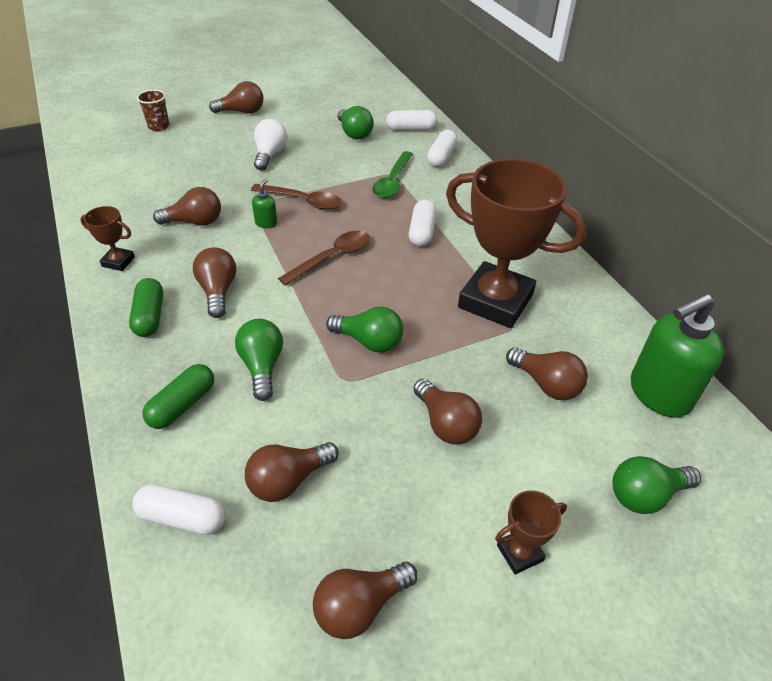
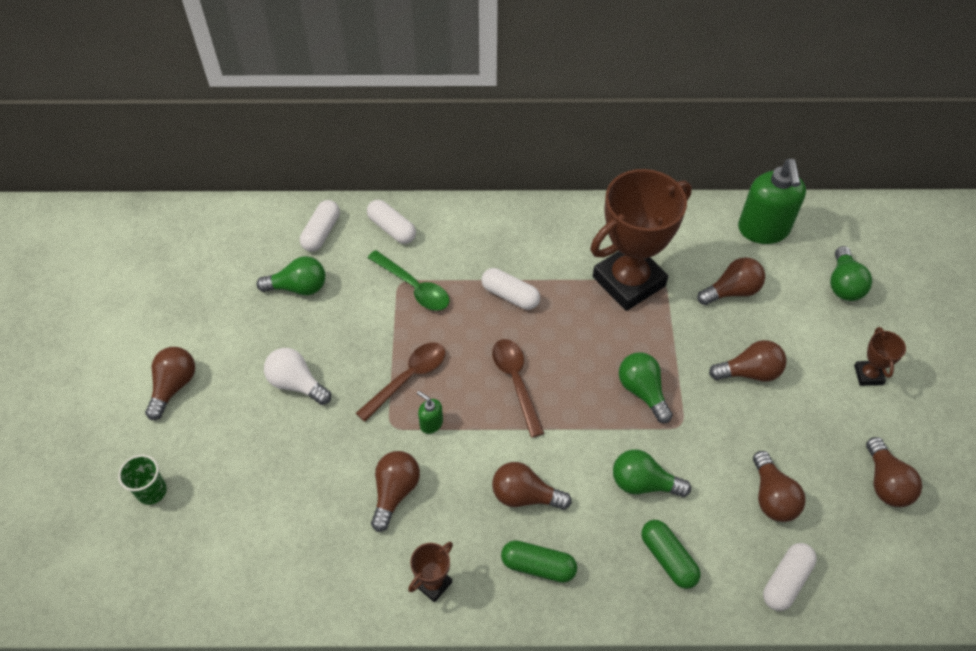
camera: 65 degrees left, 10 degrees up
(158, 126) = (152, 491): brown cup -> green cup
(369, 341) = (642, 391): green light bulb -> green light bulb turned 75 degrees counterclockwise

